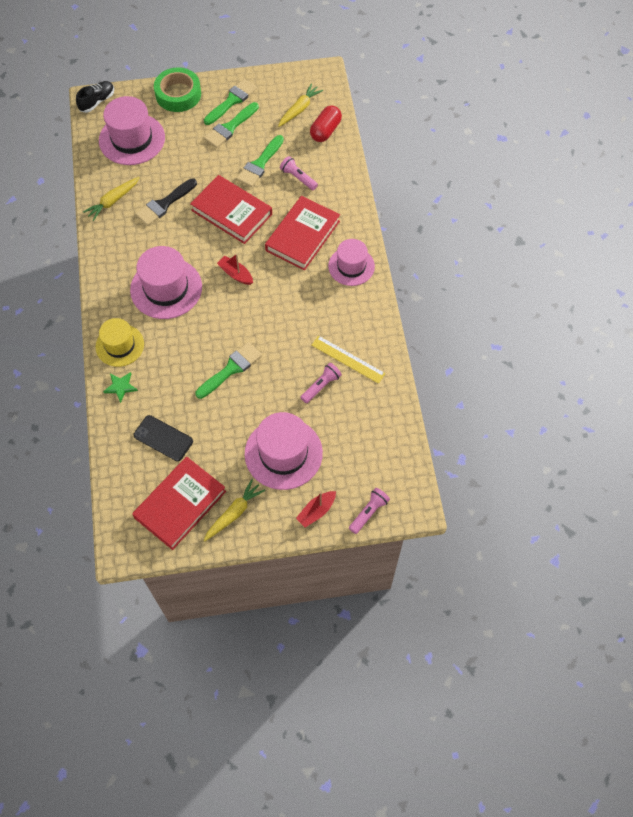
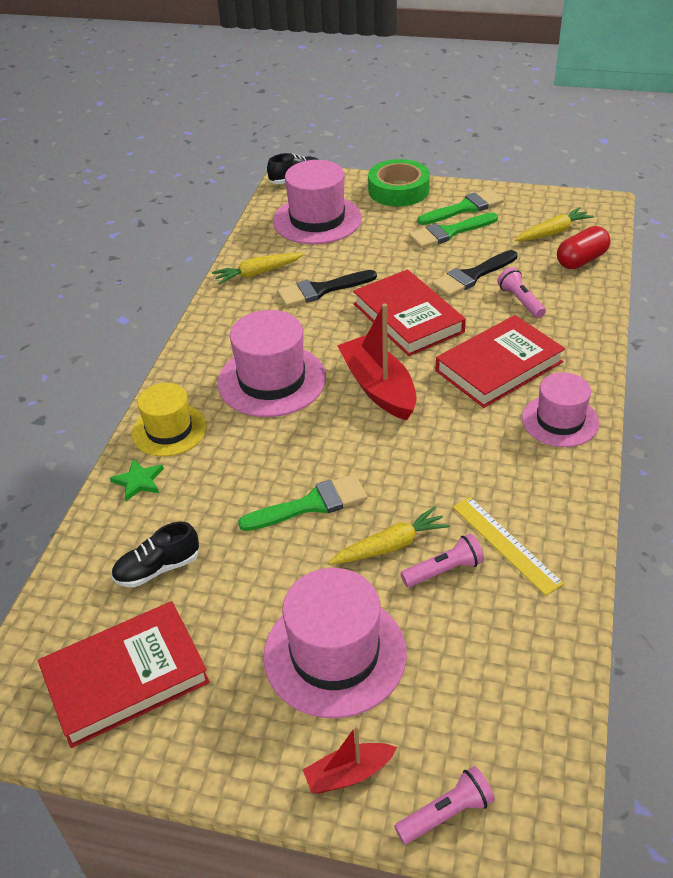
camera: 25 degrees right, 20 degrees down
(163, 438) = (157, 569): black phone -> black shoe
(234, 513) = (204, 724): yellow carrot -> yellow carrot (390, 546)
(235, 274) = (378, 388): red boat -> red boat, size x1.83
(259, 164) = (472, 276): green brush -> black brush

